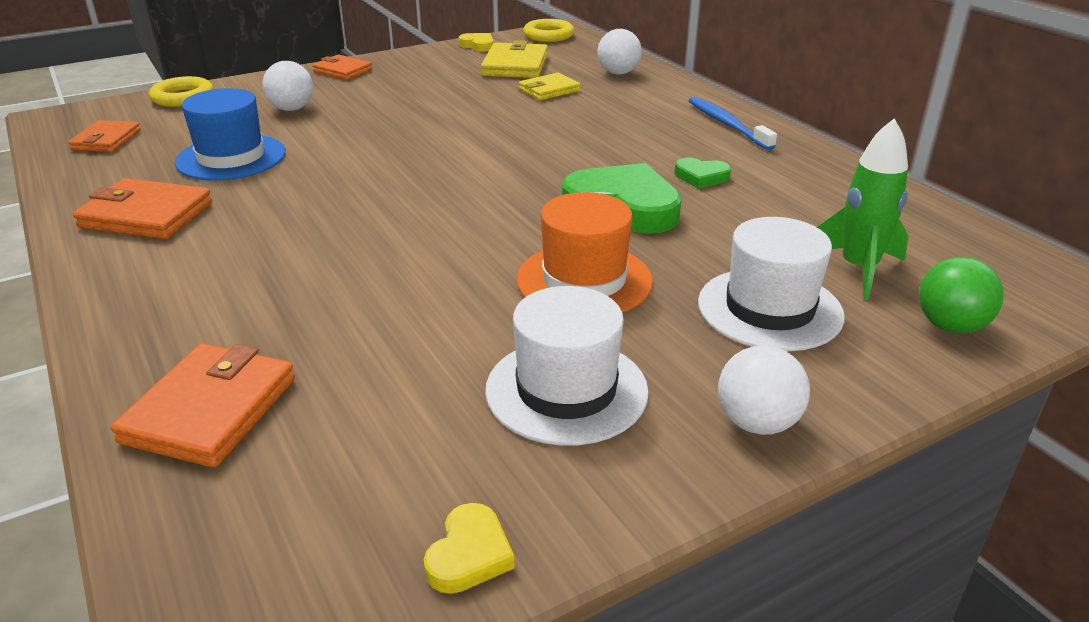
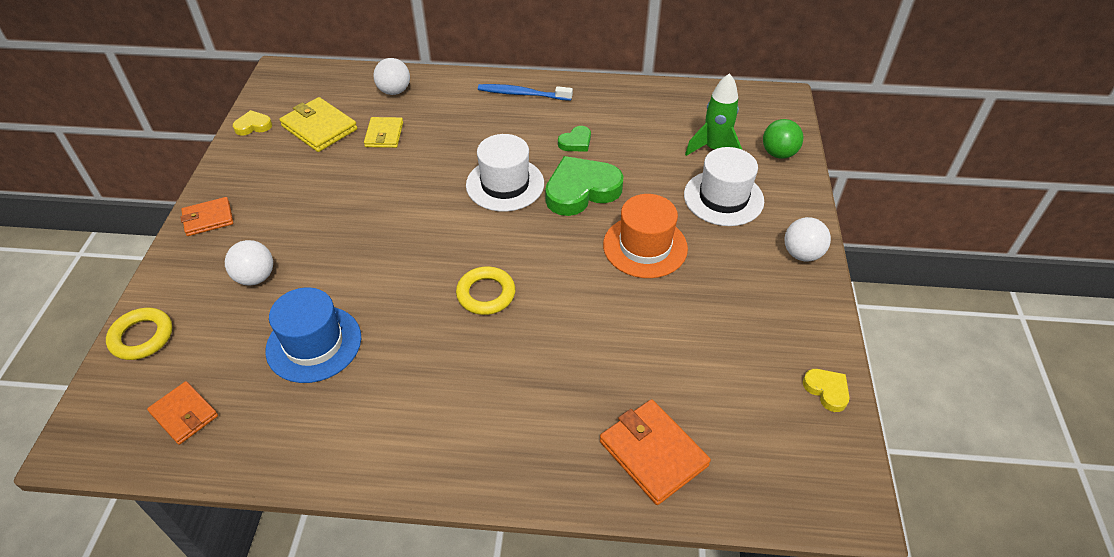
camera: 55 degrees left, 15 degrees up
(146, 215) = (368, 422): orange wallet -> none
(548, 35) = (282, 84): yellow ring -> yellow ring (486, 294)
(566, 390) = (736, 303): white hat -> white hat (505, 184)

